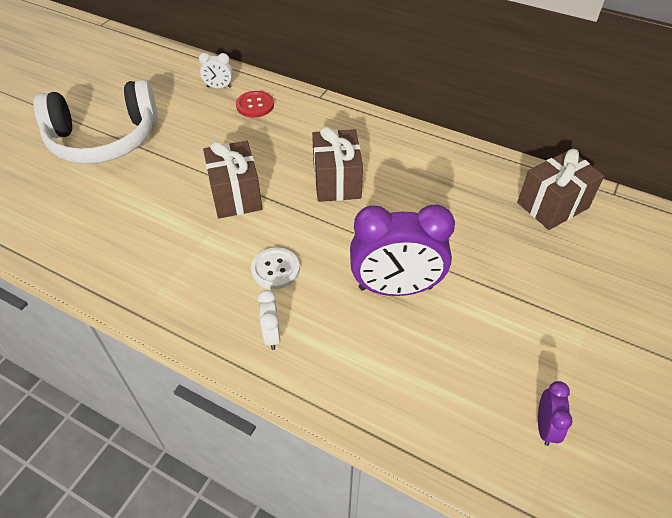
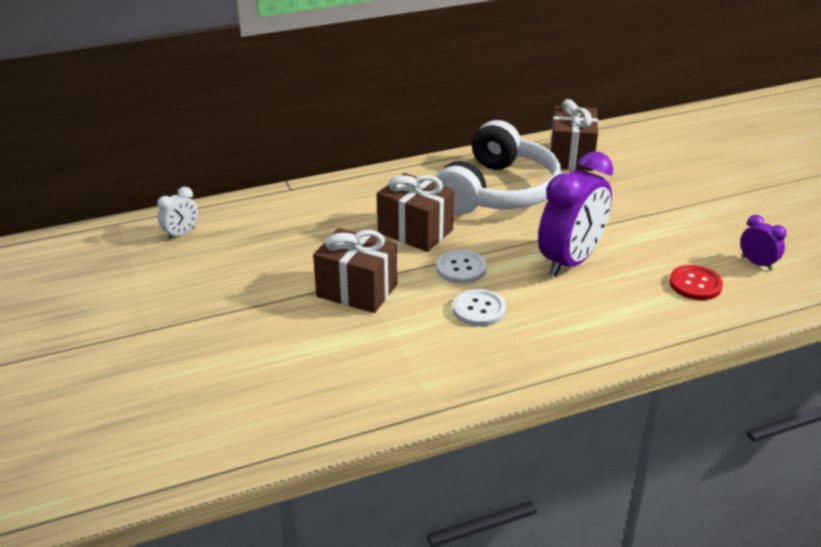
camera: 50 degrees left, 15 degrees down
(104, 139) = (145, 337): white headphones -> white headphones (498, 191)
(255, 105) = (245, 226): red button -> red button (695, 284)
(271, 335) = (550, 343): white clock -> none
(317, 231) = (461, 268): none -> white button

